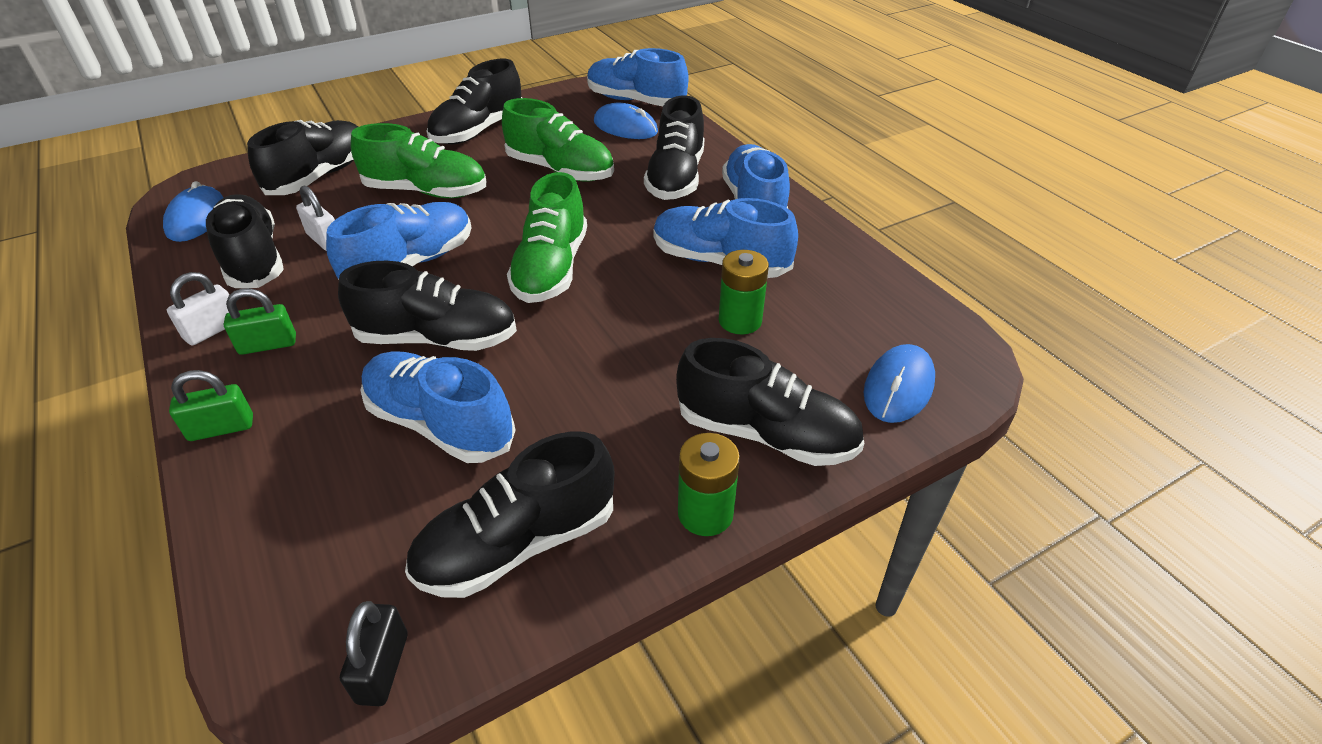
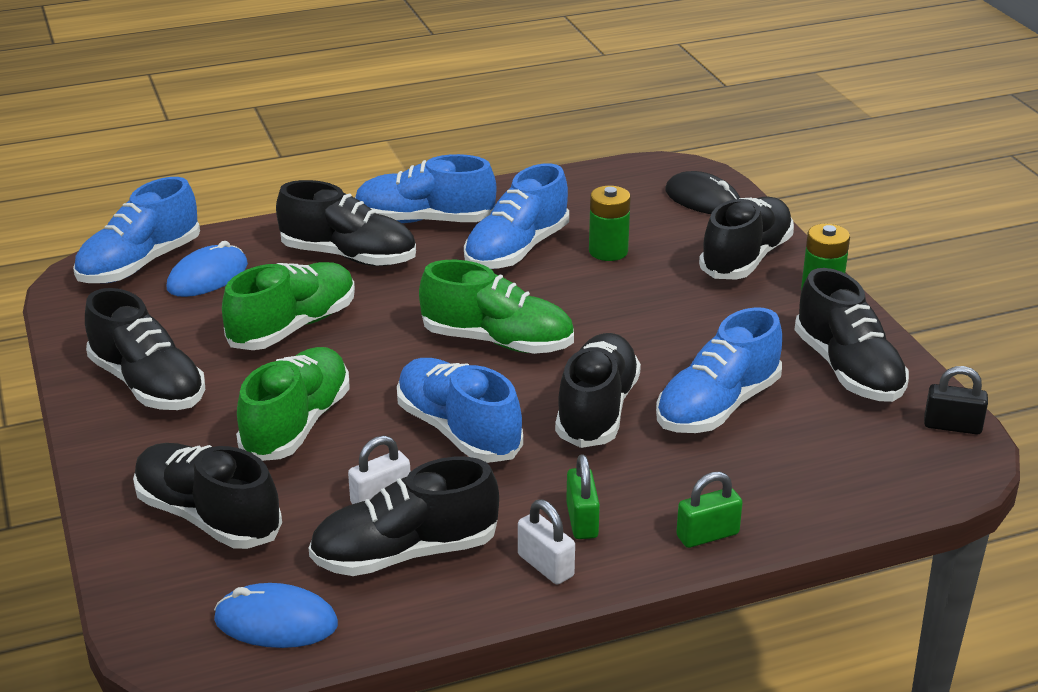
camera: 80 degrees left, 10 degrees down
(221, 428) = (707, 535): green padlock -> green padlock turned 75 degrees clockwise
(898, 387) = (703, 199): blue mouse -> black mouse

